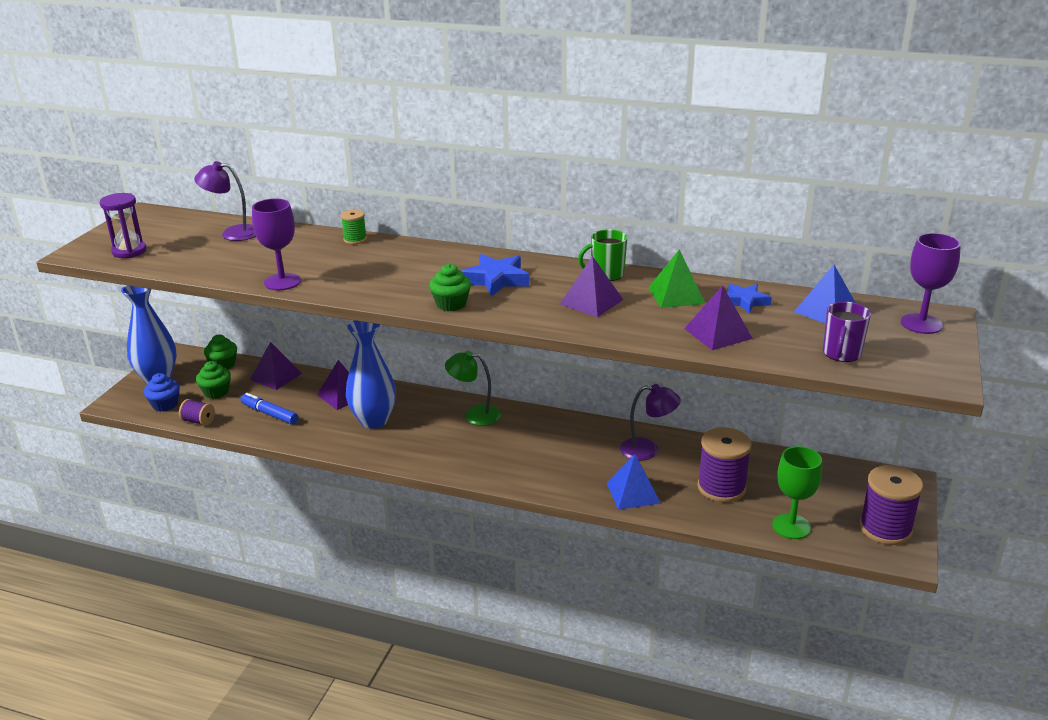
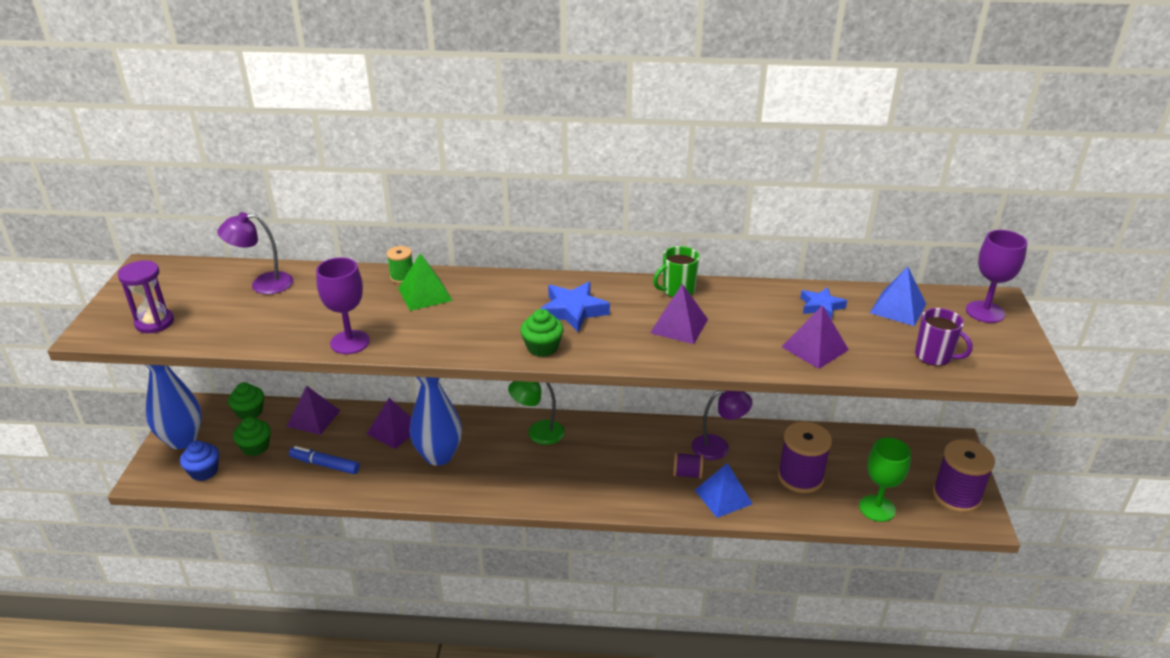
camera: 15 degrees left, 5 degrees up
(198, 421) = (250, 486): purple spool -> purple spool (687, 474)
(676, 295) = (754, 307): green pyramid -> green pyramid (425, 294)
(841, 354) = (934, 356): purple mug -> purple mug turned 60 degrees counterclockwise

